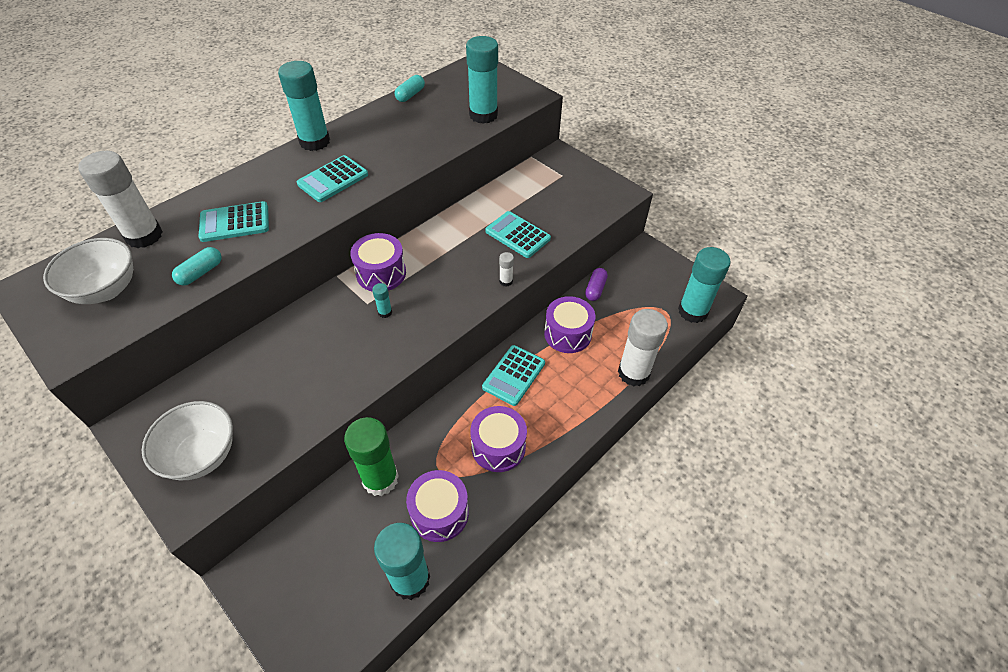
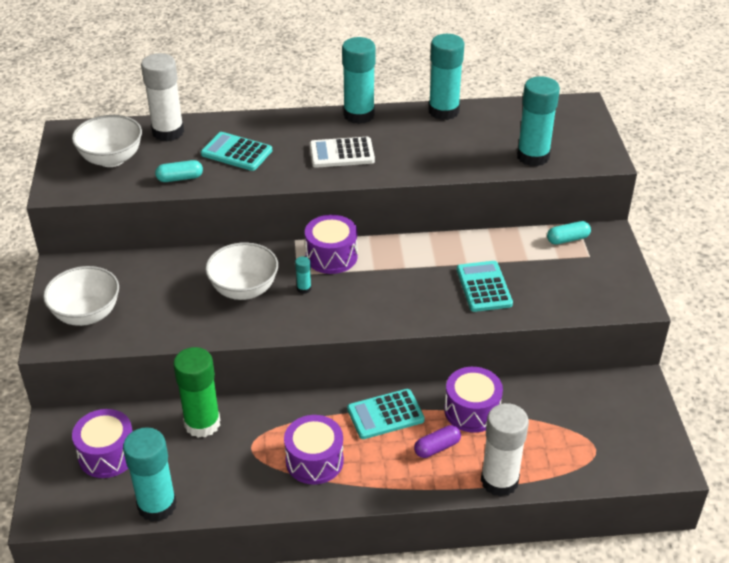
camera: 40 degrees right, 10 degrees down
(333, 179) = (341, 153): turquoise calculator -> white calculator
(334, 342) = (244, 289): none -> white bowl
(410, 95) = (484, 109): turquoise capsule -> turquoise capsule (567, 239)
(439, 513) = (221, 476): purple drum -> purple drum (107, 454)
(506, 281) = (430, 320): white glue stick -> none
(595, 289) = (542, 388): purple capsule -> purple capsule (437, 447)
(693, 311) = (625, 466): turquoise glue stick -> turquoise glue stick (443, 111)

